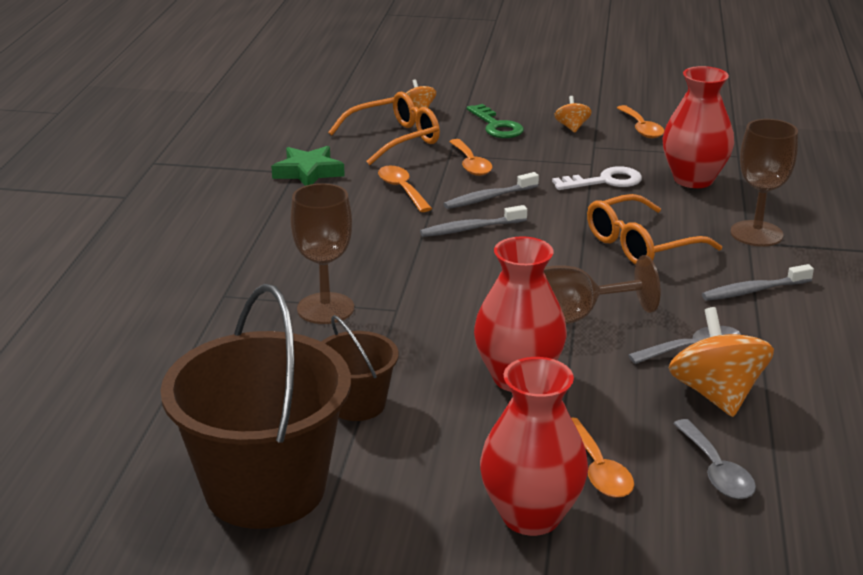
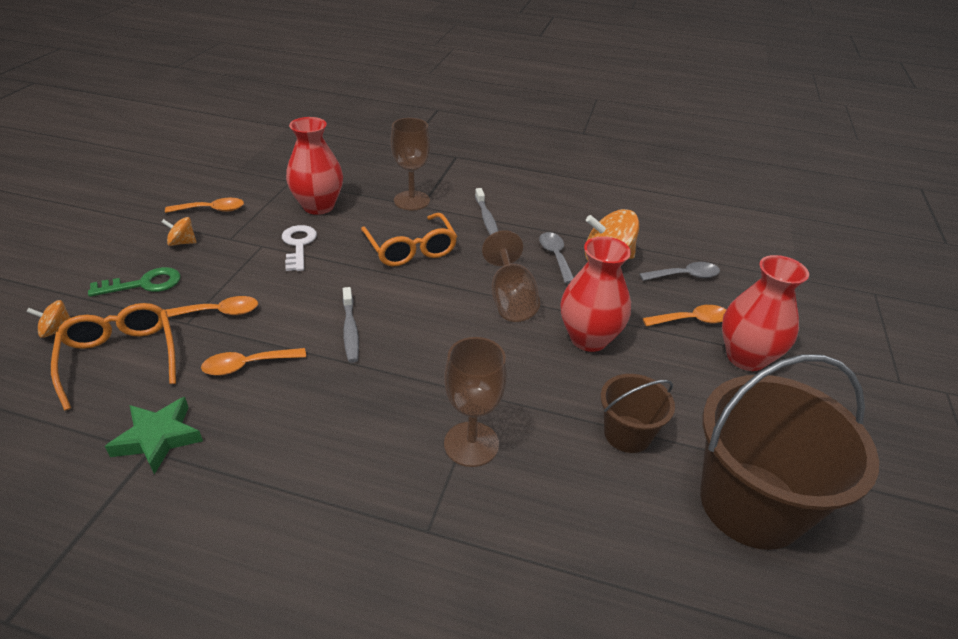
camera: 85 degrees left, 10 degrees up
(488, 198) = (296, 311): grey toothbrush -> none

